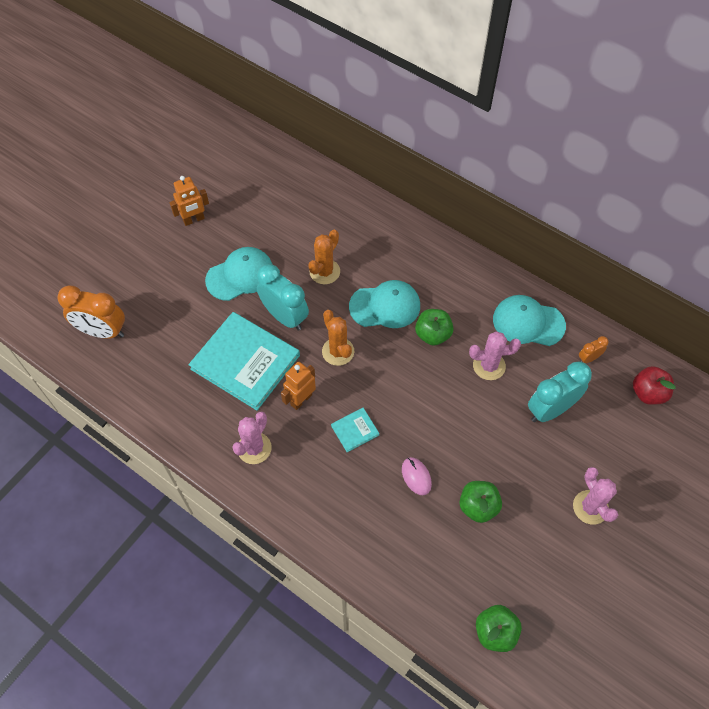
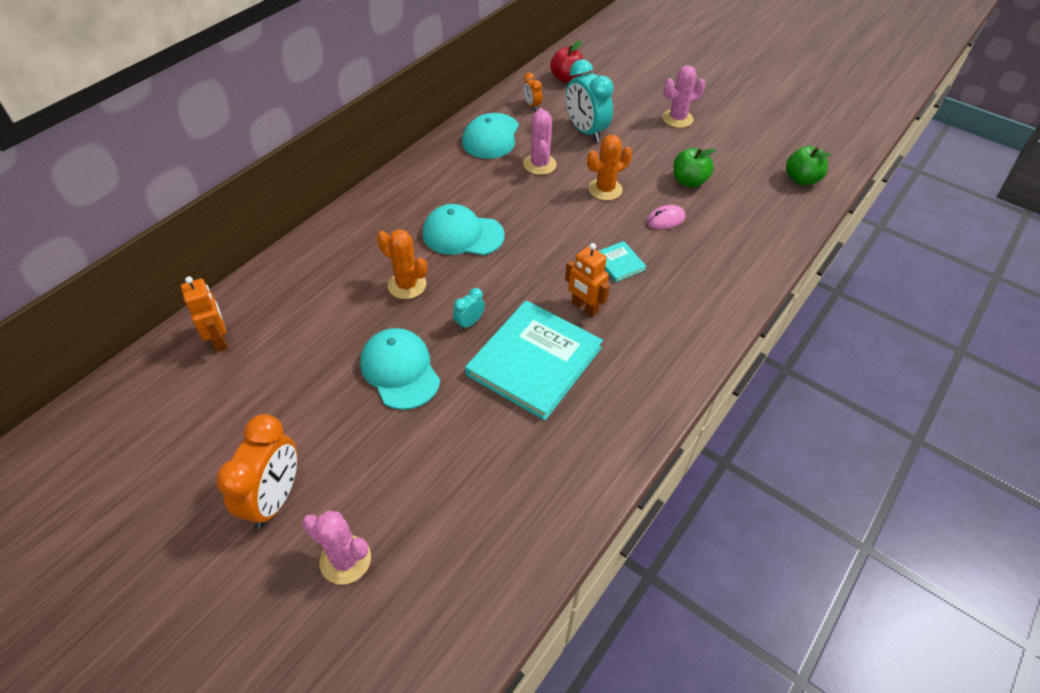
camera: 90 degrees left, 10 degrees down
(102, 331) = (479, 540): orange clock -> orange clock (275, 498)
(194, 220) = (290, 430): orange robot -> orange robot (219, 340)
(254, 448) = (650, 349): pink cactus -> pink cactus (345, 560)
(285, 316) = (469, 323): turquoise clock -> turquoise clock, size x0.48
(338, 351) = (521, 275): orange cactus -> orange cactus (605, 189)
(385, 306) = (462, 234): turquoise cap -> turquoise cap turned 75 degrees counterclockwise
(433, 334) = (502, 200): green apple -> none

